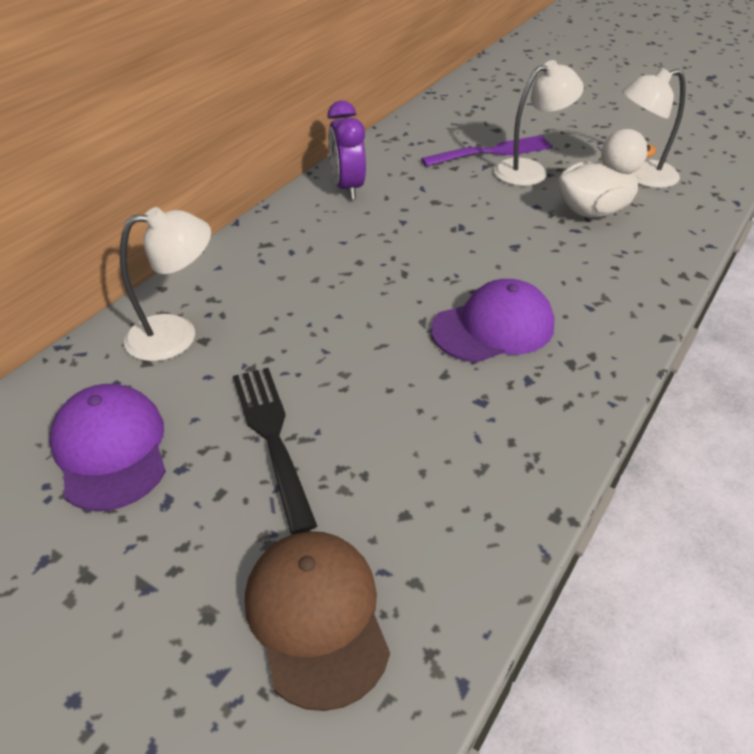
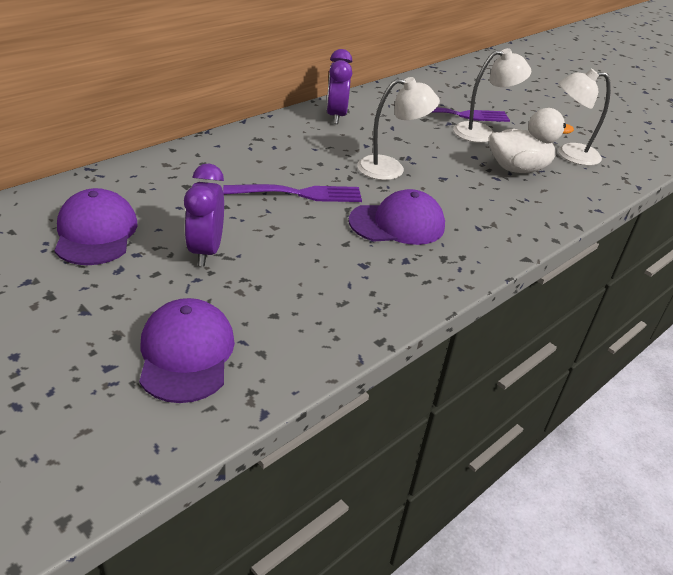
camera: 10 degrees right, 5 degrees down
(176, 335) = (169, 179): white lamp -> white lamp (391, 169)
(272, 437) = (206, 251): black fork -> purple clock
(316, 617) = (186, 354): brown cap -> purple cap
(354, 314) = (299, 194): none -> purple fork

